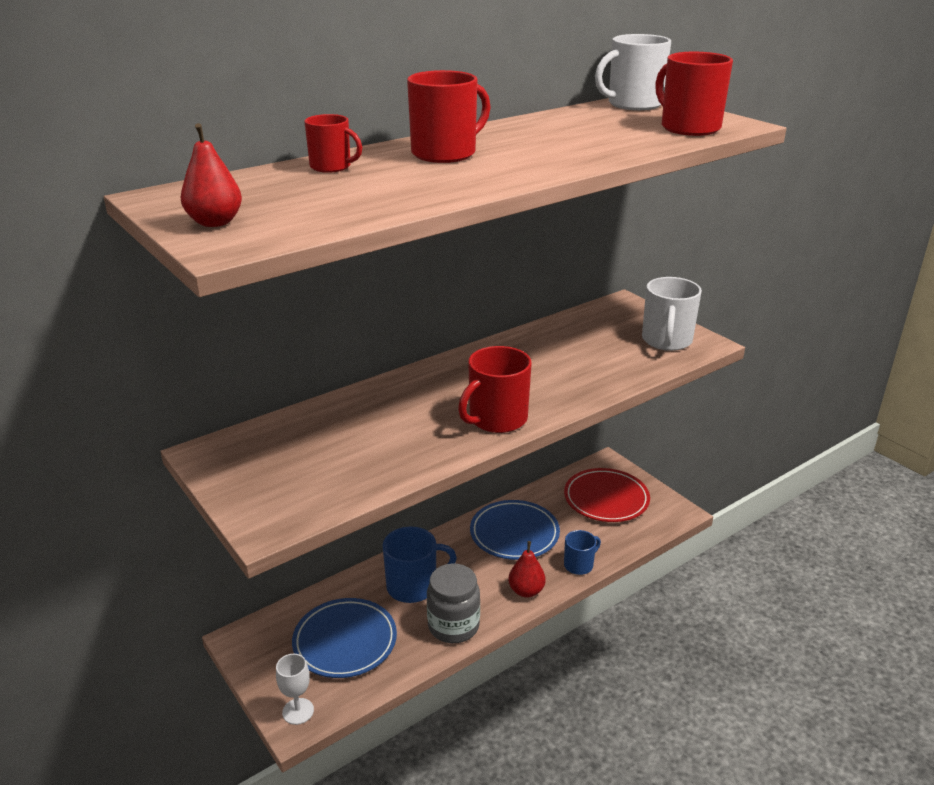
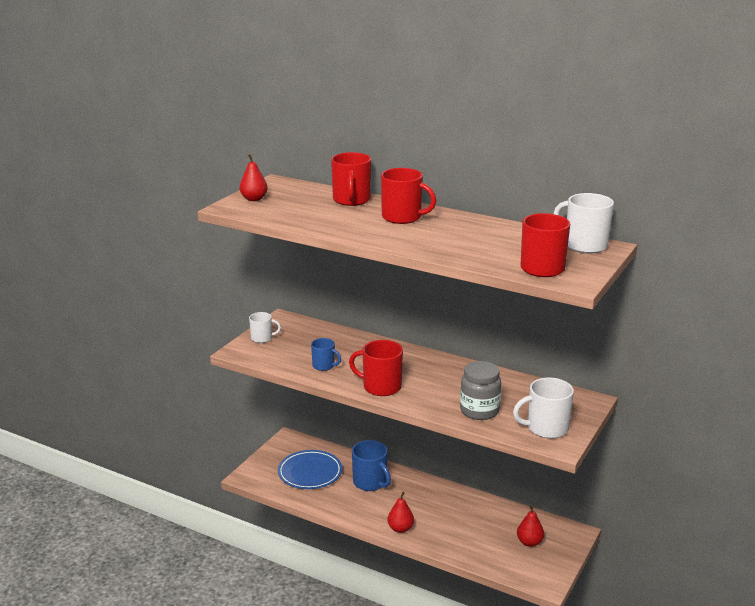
camera: 65 degrees right, 5 degrees down
(248, 489) = (262, 338): none -> white mug
(298, 711) = (253, 475): white goblet -> none
(331, 167) = (351, 200): red mug -> red mug, size x1.65
(453, 626) = (348, 508): grey jar -> grey jar (479, 411)
(514, 533) = (452, 509): blue plate -> none
(579, 565) = (444, 546): blue mug -> blue mug (324, 366)
(606, 499) = (529, 542): red plate -> red pear

